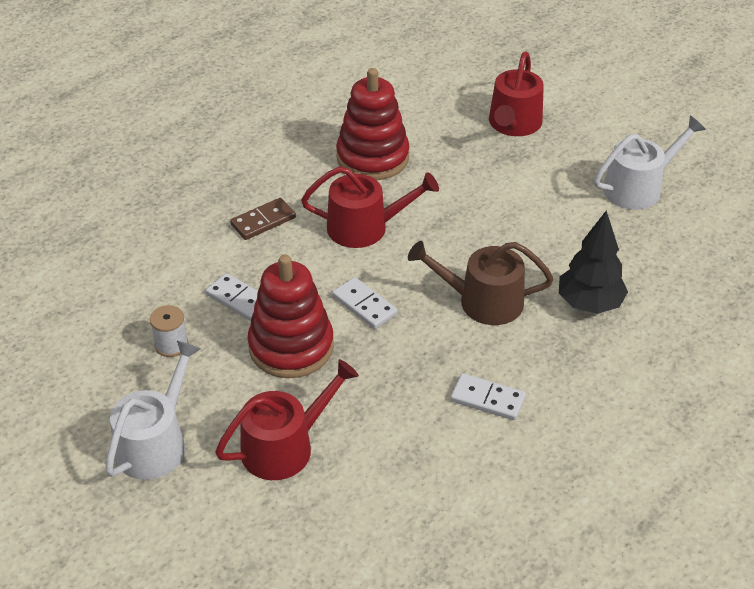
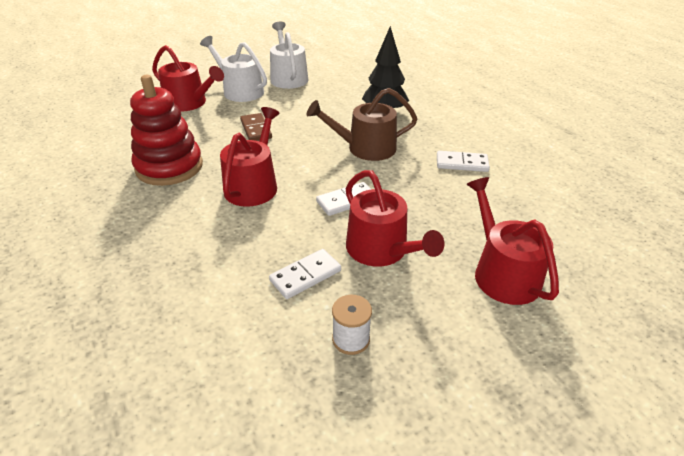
camera: 75 degrees left, 5 degrees down
(155, 443) = (493, 372): white watering can -> white watering can (240, 91)
(263, 221) = (203, 243): brown domino -> brown domino (256, 129)
(291, 347) = (381, 250): red stacking toy -> red watering can
(482, 301) = (365, 148): brown watering can -> brown watering can turned 60 degrees clockwise
(487, 399) = (462, 164): white domino -> white domino turned 60 degrees clockwise

